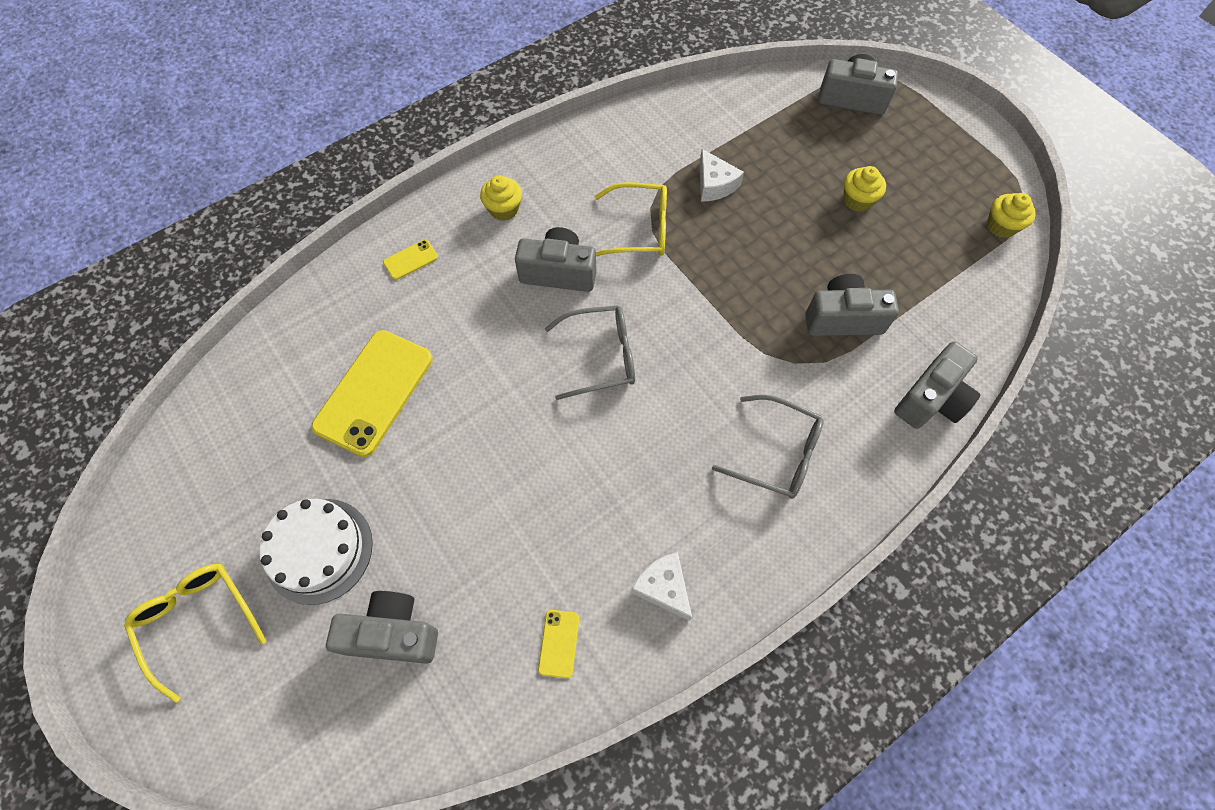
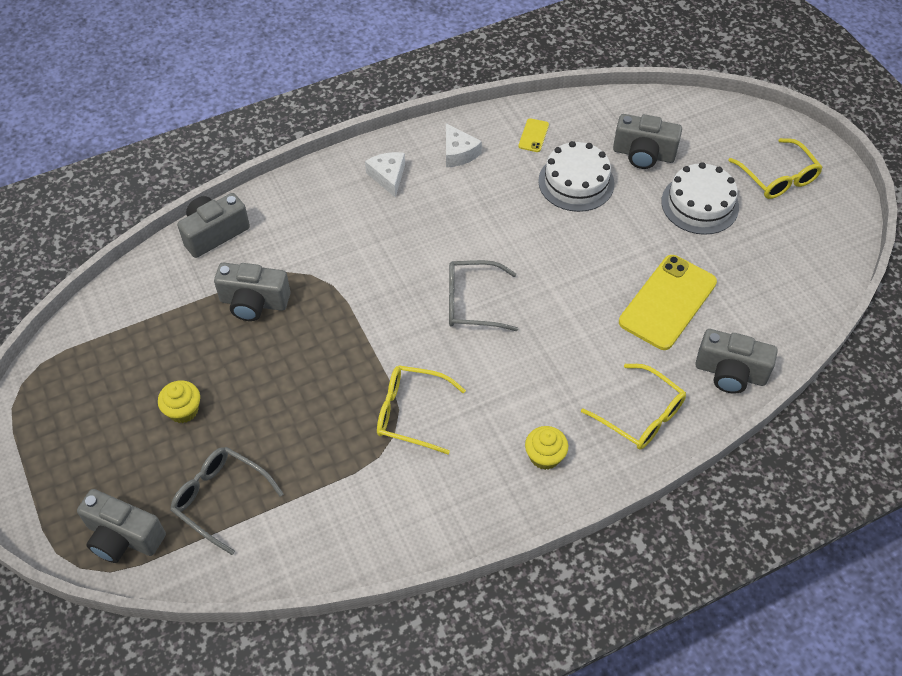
camera: 170 degrees left, 10 degrees down
(410, 260) = (640, 415): yellow phone -> yellow glasses
(490, 561) = (576, 182): none -> white cake
(558, 272) = (497, 381): grey camera -> grey camera (730, 373)
(714, 184) = (320, 450): white cheese -> white cheese (388, 176)
(777, 453) = (351, 215): grey glasses -> grey glasses (220, 499)
(1001, 226) = (62, 362): yellow cupcake -> none

